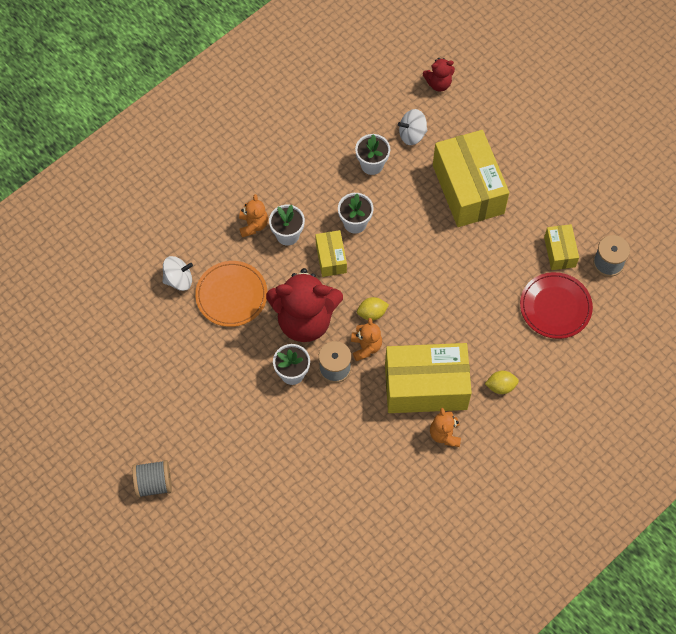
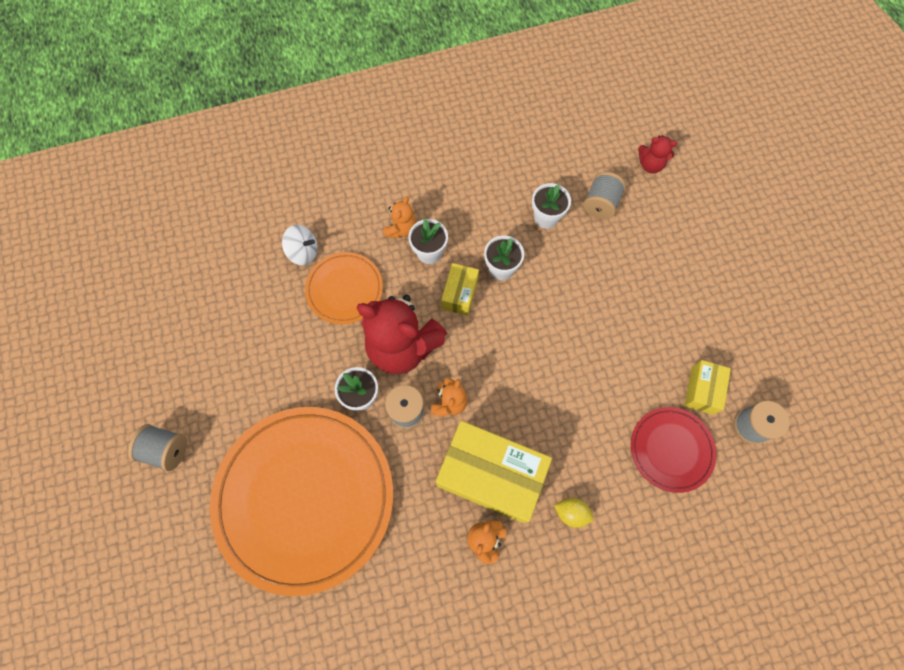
camera: 25 degrees right, 5 degrees up
(288, 467) = (305, 497): none -> orange plate
(372, 313) = (473, 369): yellow lemon -> none
(412, 134) = (600, 204): white spinning top -> grey spool
(468, 189) = (632, 282): yellow box -> none

